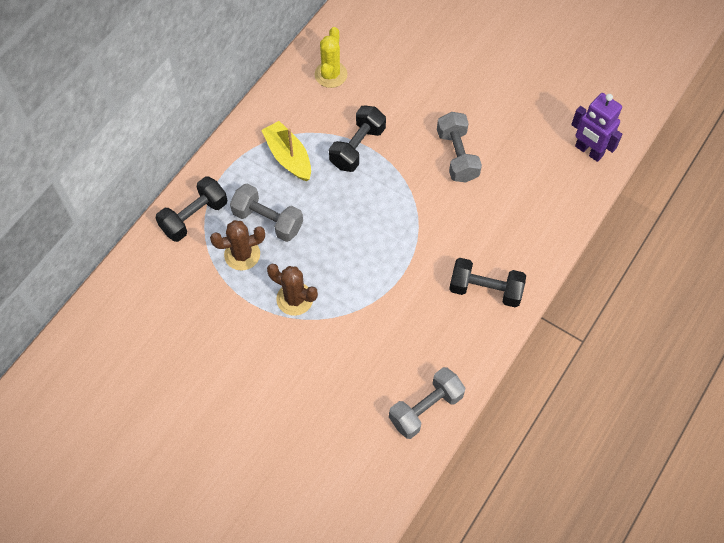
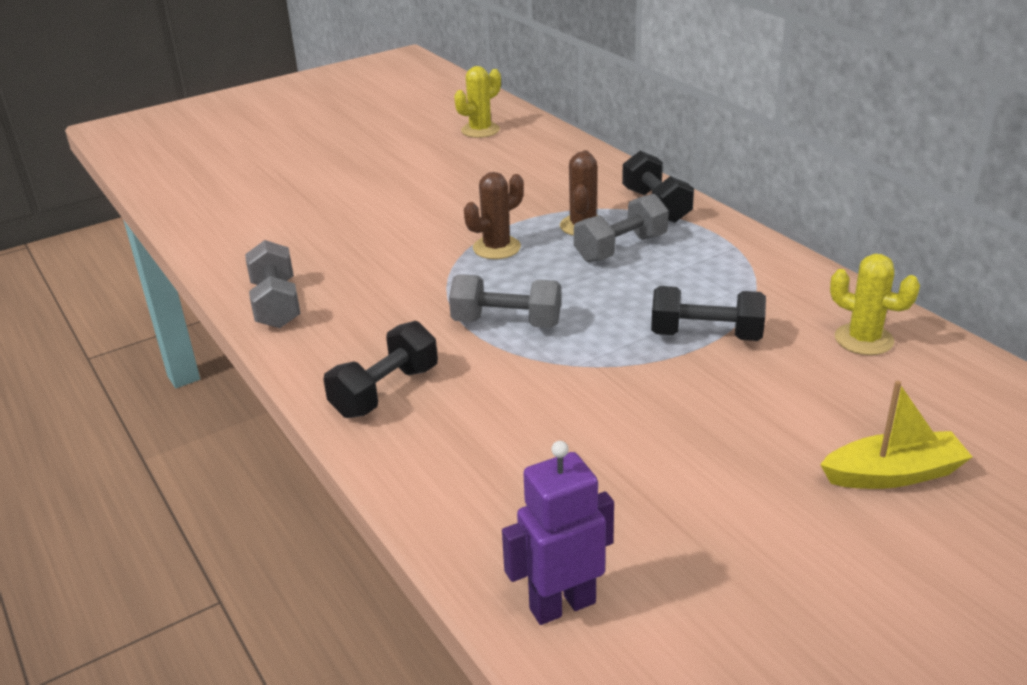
camera: 115 degrees right, 30 degrees down
(76, 403) = (480, 130): none -> yellow cactus
(288, 157) = (716, 278): yellow boat -> yellow boat (893, 474)
(357, 147) = (706, 335): black dumbbell -> black dumbbell turned 45 degrees counterclockwise
(457, 156) = (640, 428): grey dumbbell -> grey dumbbell (506, 323)

